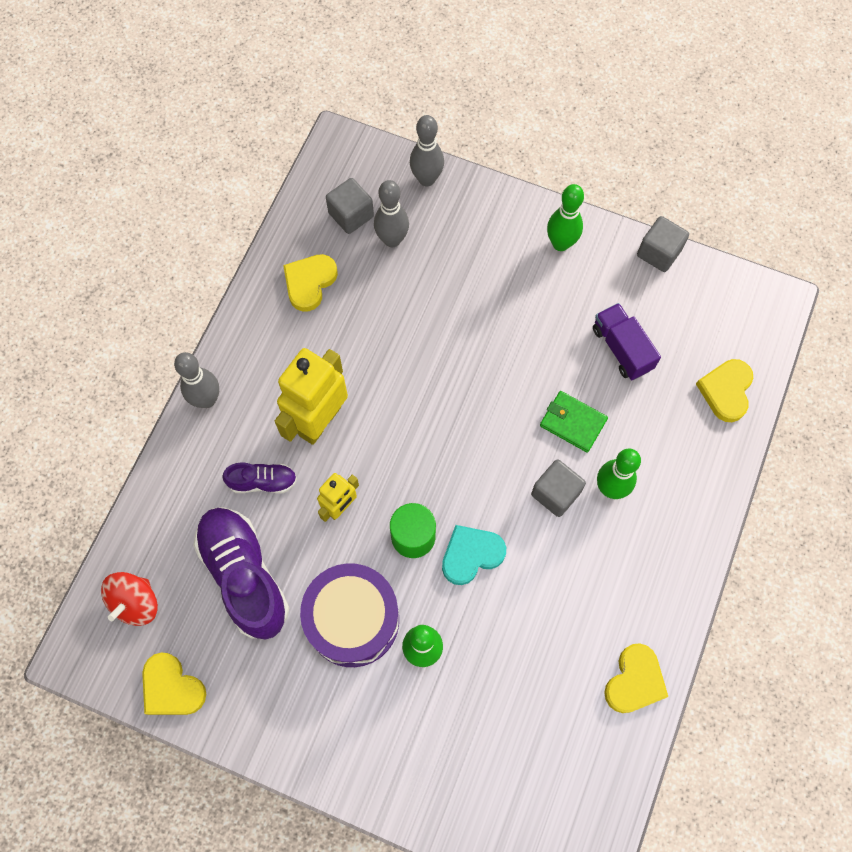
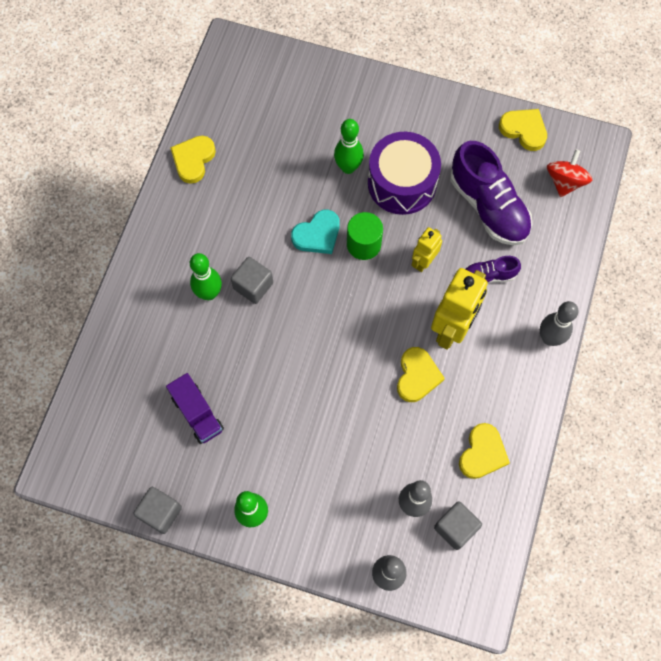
camera: 175 degrees right, 0 degrees up
(573, 422) = (240, 344): green wallet -> none
(726, 391) = (108, 382): yellow heart -> yellow heart (417, 376)

